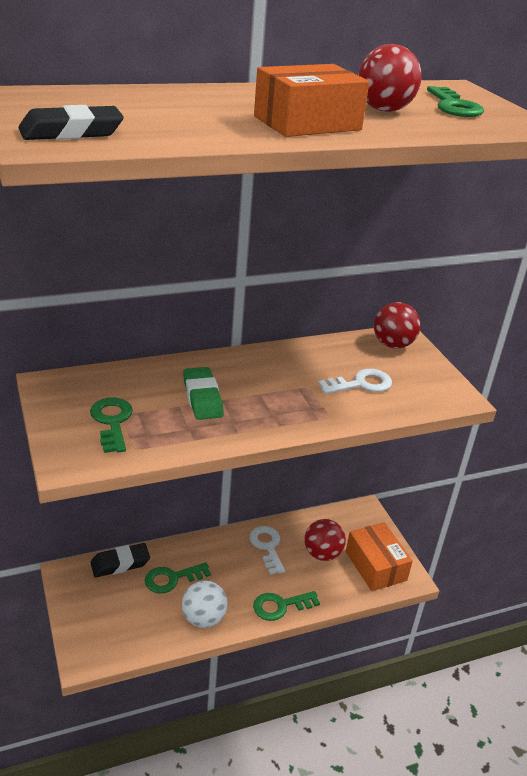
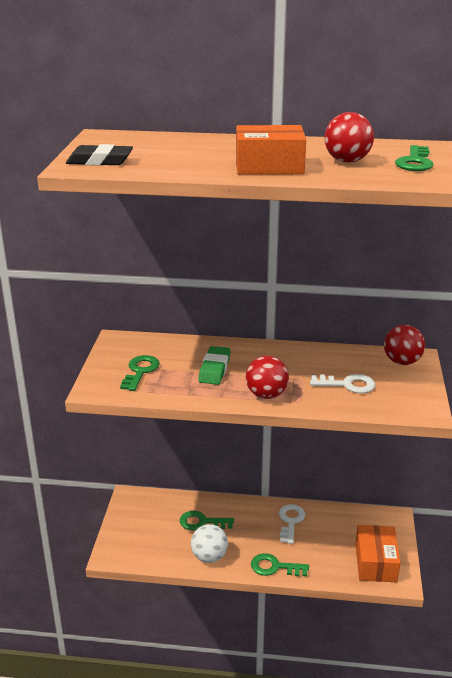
camera: 30 degrees right, 5 degrees down
(120, 563) = (170, 500): black eraser -> none
(322, 554) = (334, 540): red ball -> red ball (266, 395)

